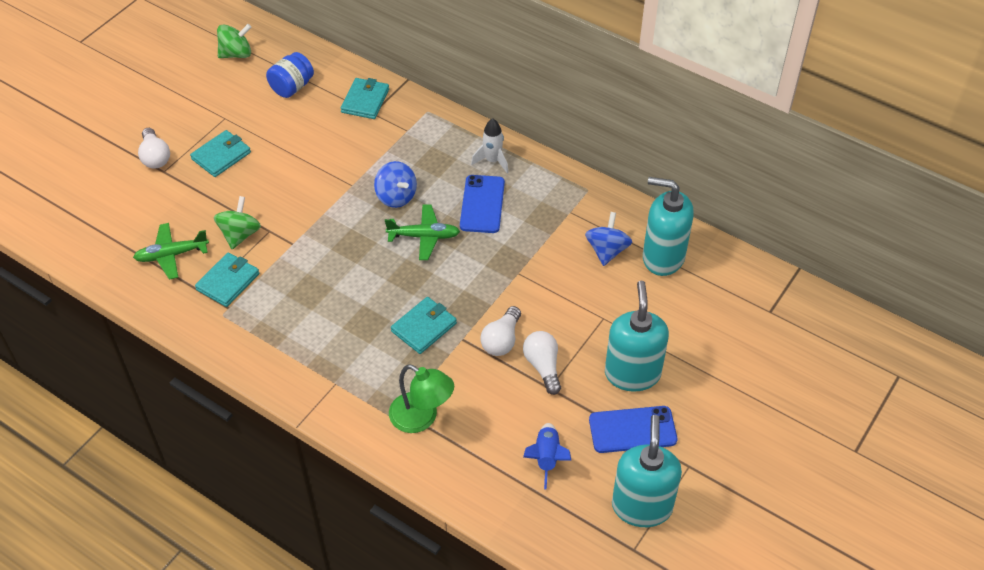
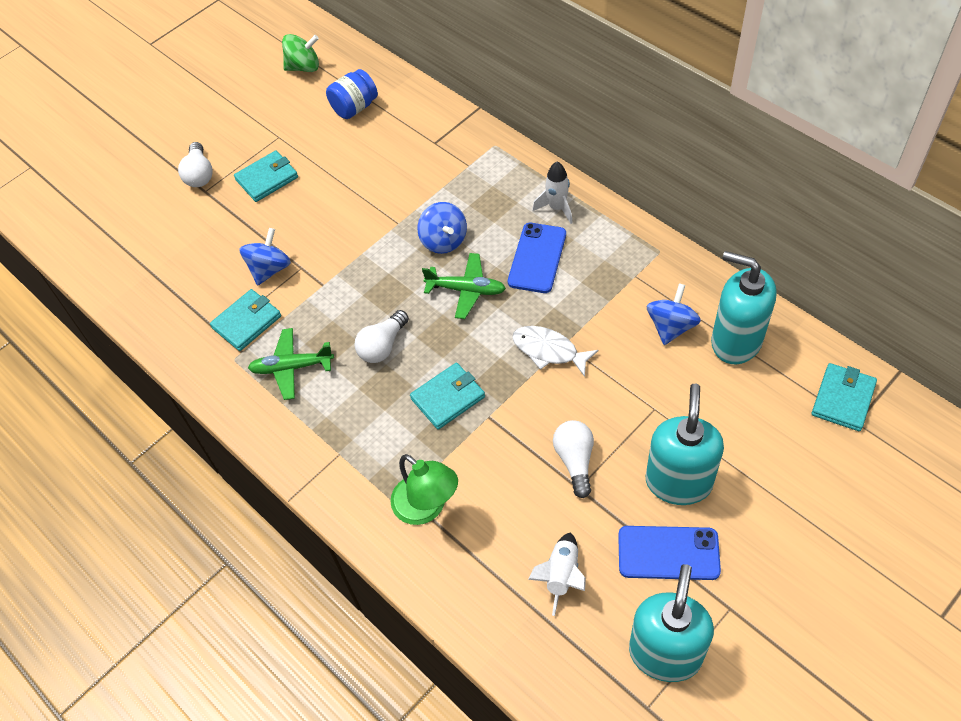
camera: 15 degrees right, 5 degrees up
(171, 255) = (194, 286): green plane -> green plane (291, 367)
(240, 234) = (269, 269): green spinning top -> blue spinning top
(365, 101) = (429, 128): turquoise wallet -> turquoise wallet (843, 399)
(502, 340) = (533, 423): white light bulb -> white light bulb (383, 346)
(505, 280) = (549, 351): none -> white fish
(547, 458) = (561, 575): blue rocket -> white rocket

